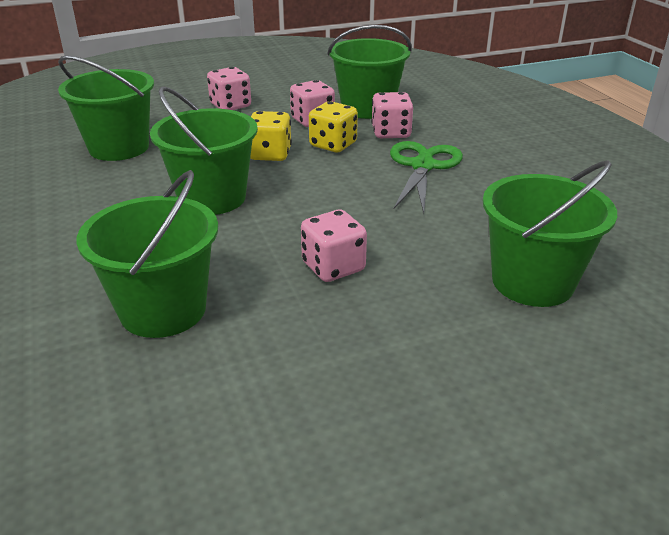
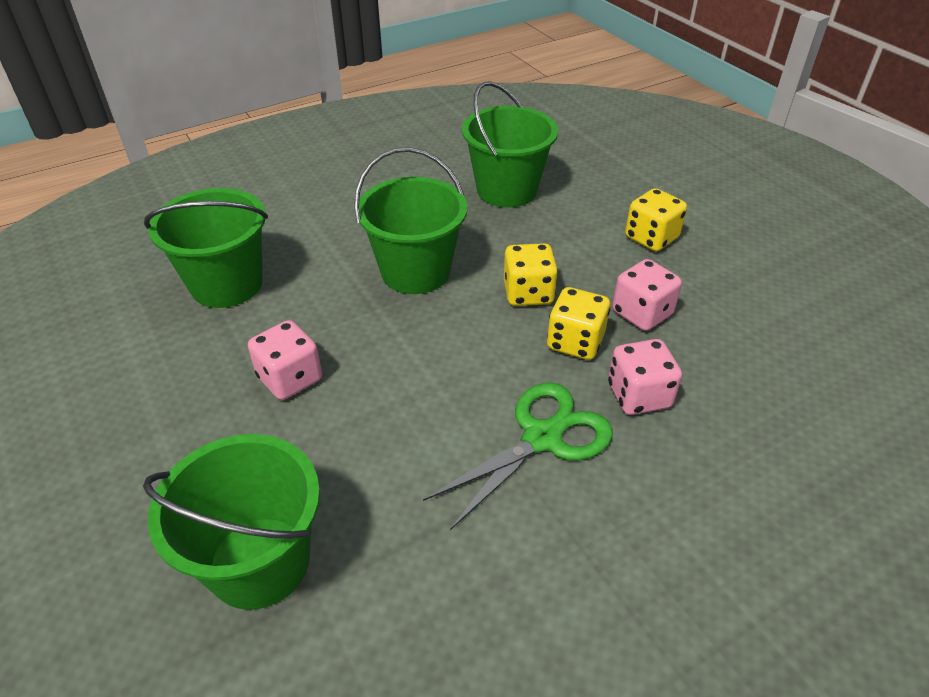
camera: 80 degrees right, 10 degrees up
(230, 106) = (651, 238): pink dice -> yellow dice
(367, 108) = (715, 362): green bucket -> none
(422, 166) = (542, 438): green scissors -> green scissors turned 45 degrees counterclockwise

